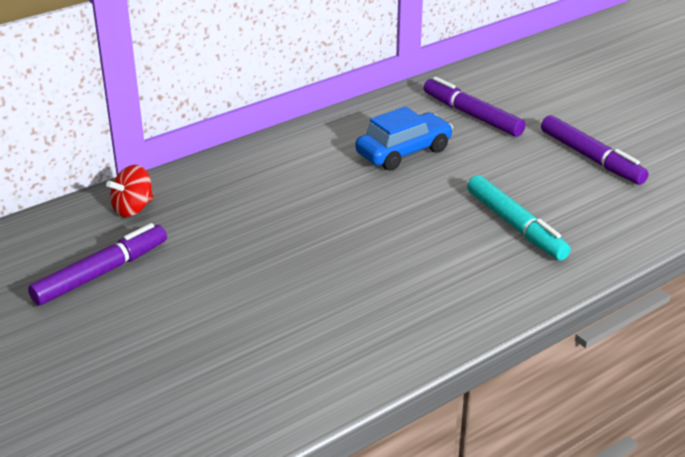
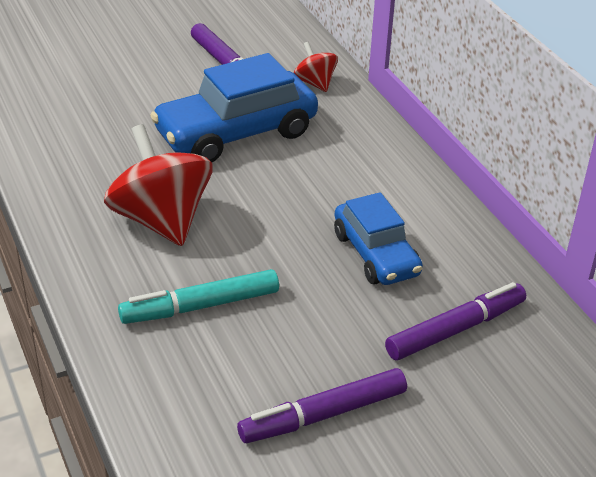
camera: 100 degrees right, 5 degrees up
(245, 245) = (236, 133): none -> blue car
(411, 267) = (161, 220): none -> red spinning top

